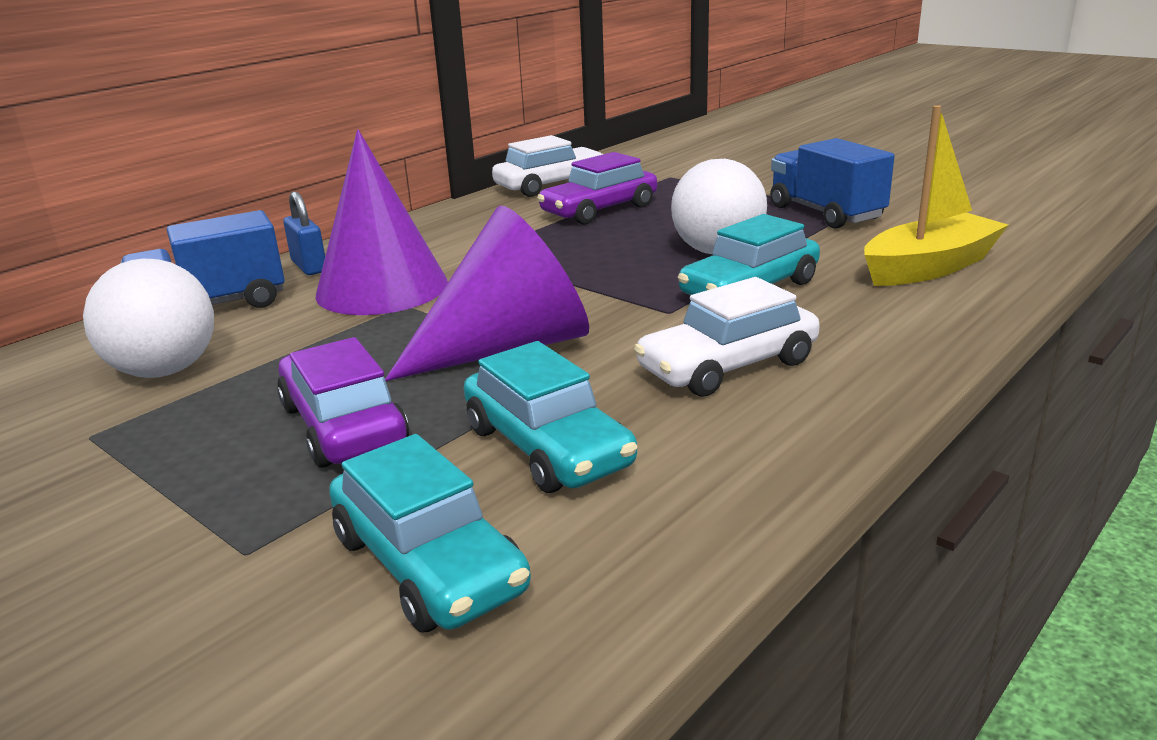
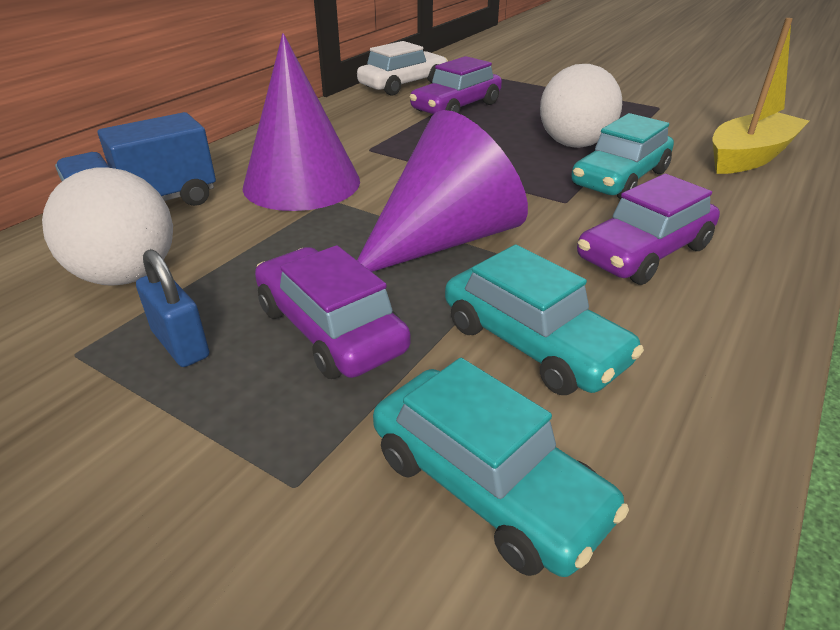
camera: 10 degrees left, 10 degrees up
(309, 266) = (224, 163): blue padlock -> blue padlock (180, 344)
(727, 366) = (644, 253): white car -> purple car
(825, 213) = (640, 109): blue truck -> none

